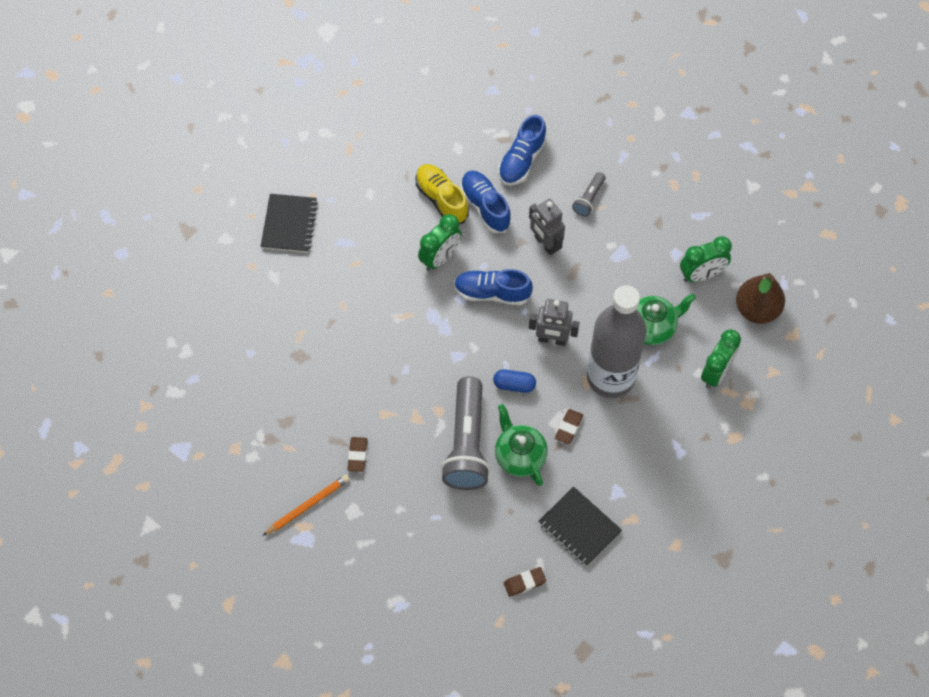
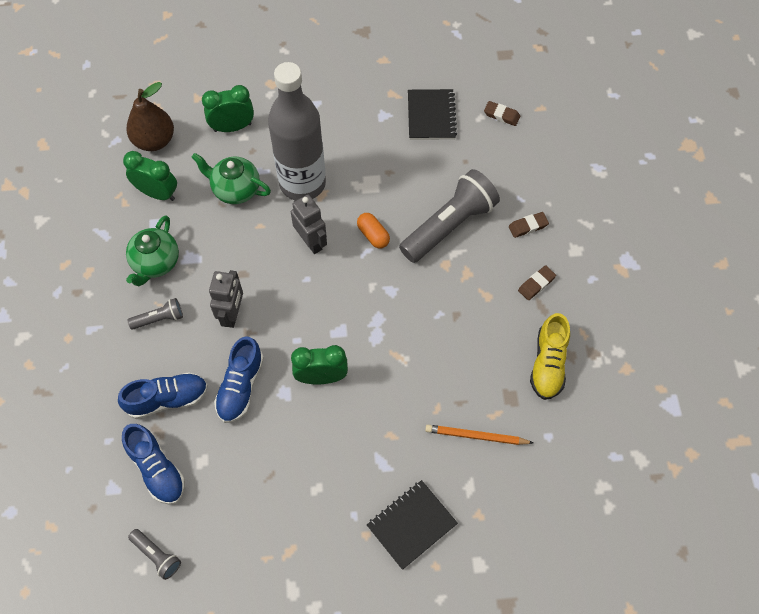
camera: 135 degrees left, 0 degrees up
(308, 505) = (606, 281): orange pencil -> orange pencil (476, 436)
(424, 83) = (157, 555): none -> grey flashlight
(441, 199) = (266, 426): yellow shoe -> yellow shoe (548, 364)
(492, 293) = (314, 313): blue shoe -> blue shoe (157, 469)
(514, 385) = (373, 235): blue capsule -> orange capsule
(519, 456) = (422, 188): green teapot -> green teapot (156, 263)
(568, 428) = (368, 177): brown eraser -> brown eraser (528, 226)

